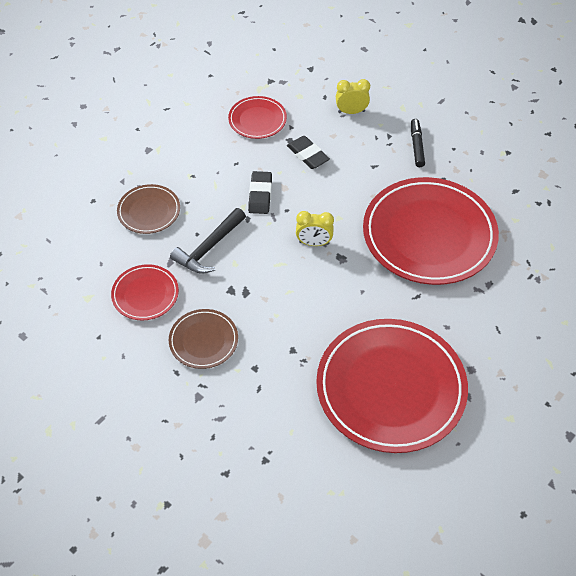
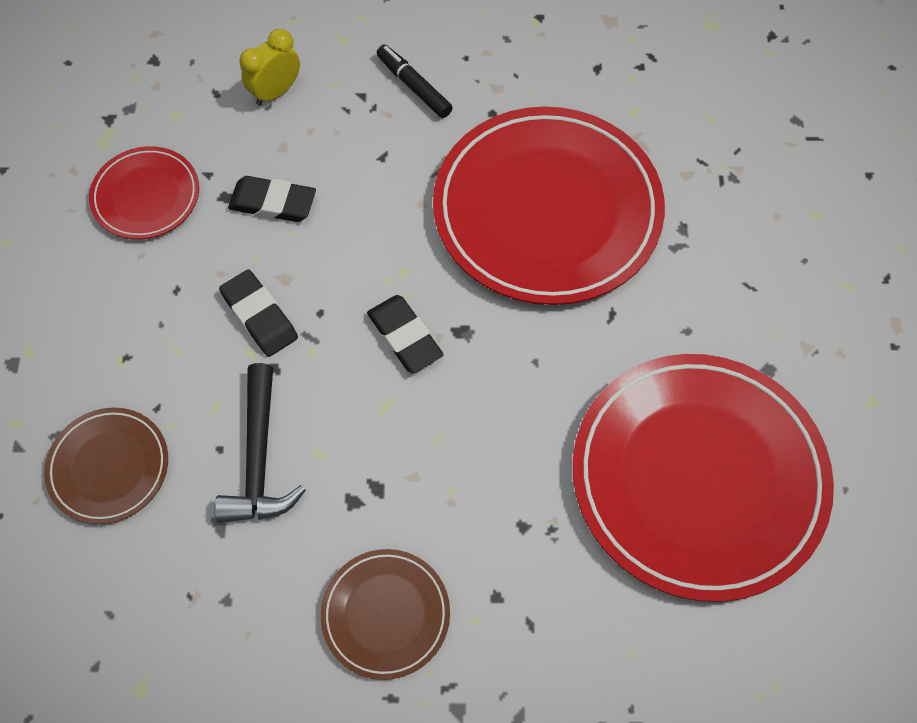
camera: 40 degrees left, 10 degrees up
(145, 294) = (229, 610): red plate -> none
(314, 243) = (405, 336): yellow clock -> black eraser

